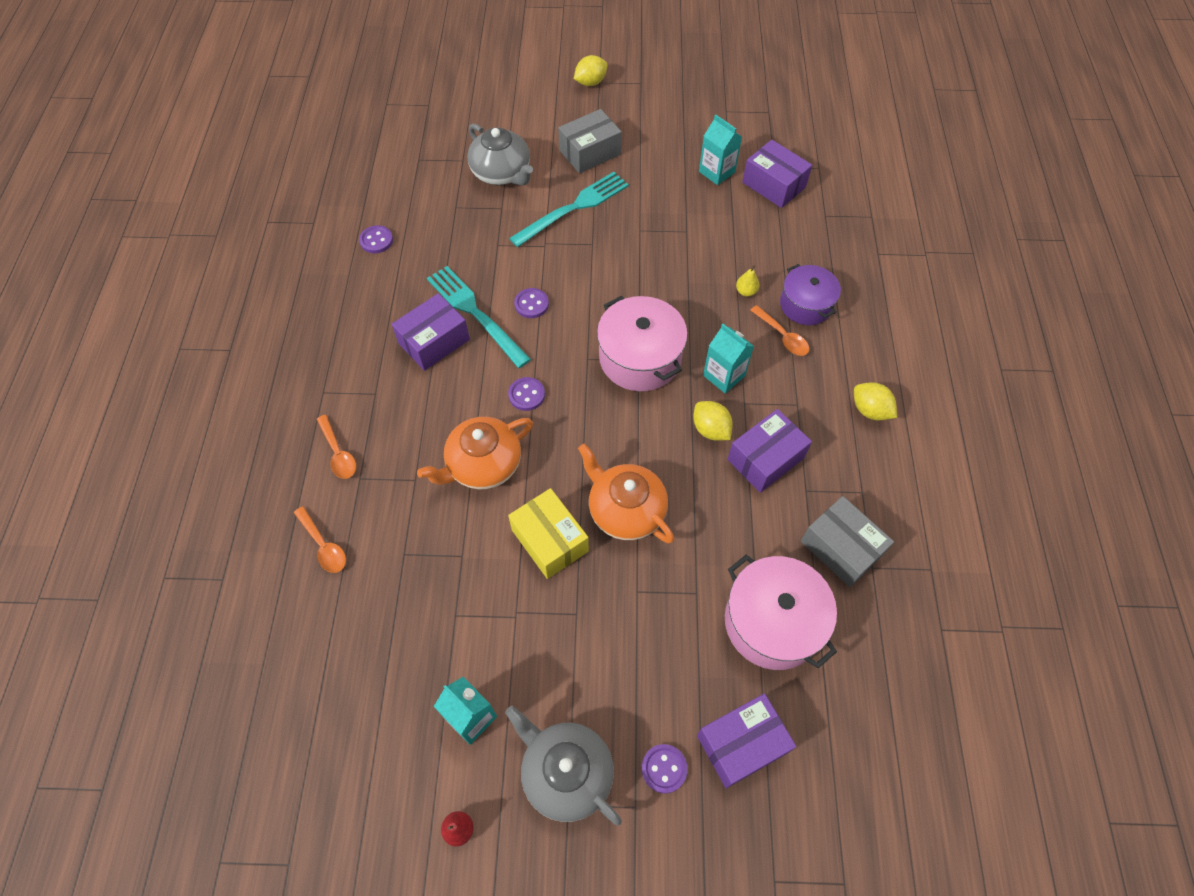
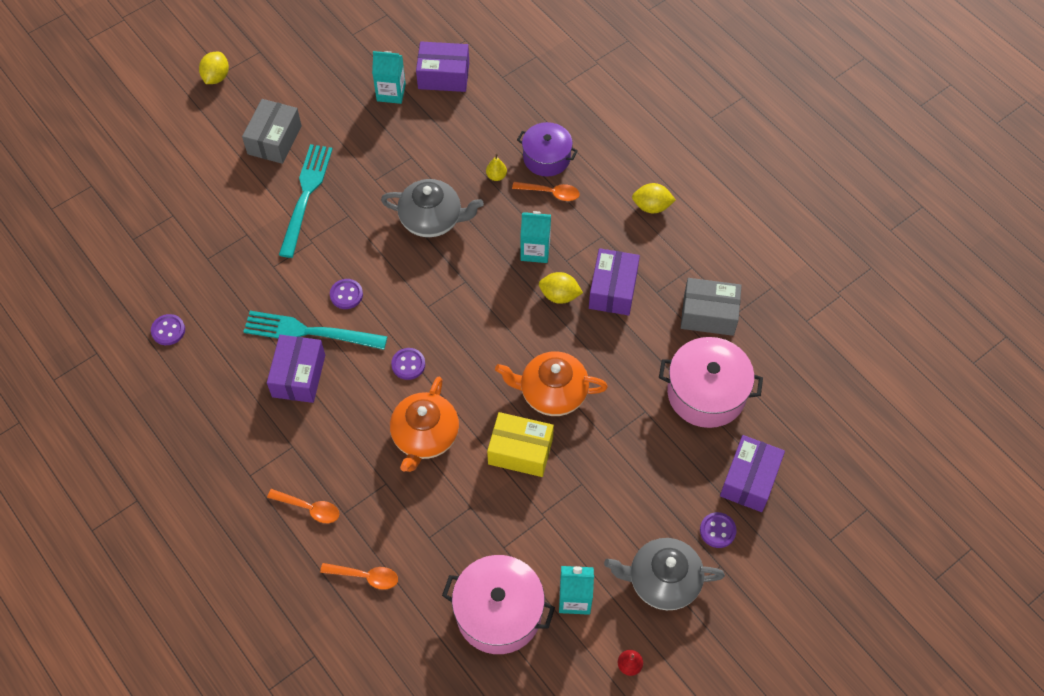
camera: 40 degrees left, 0 degrees up
(502, 173) = (217, 204): grey teapot -> grey teapot (432, 219)
(640, 358) = (465, 279): pink pot -> pink pot (499, 612)

